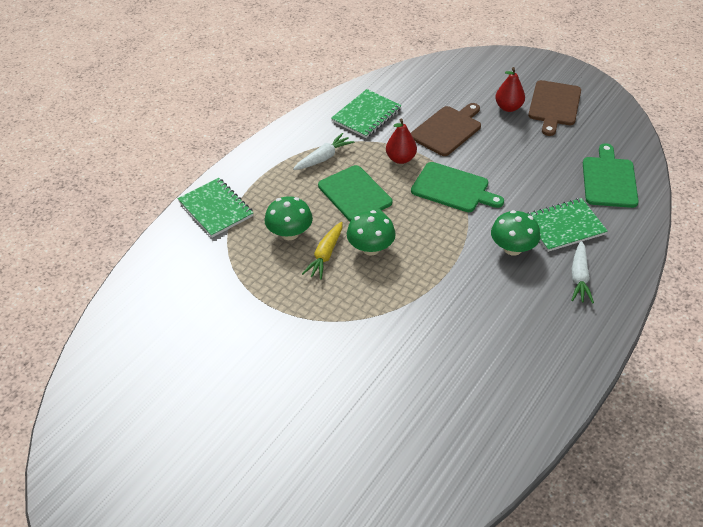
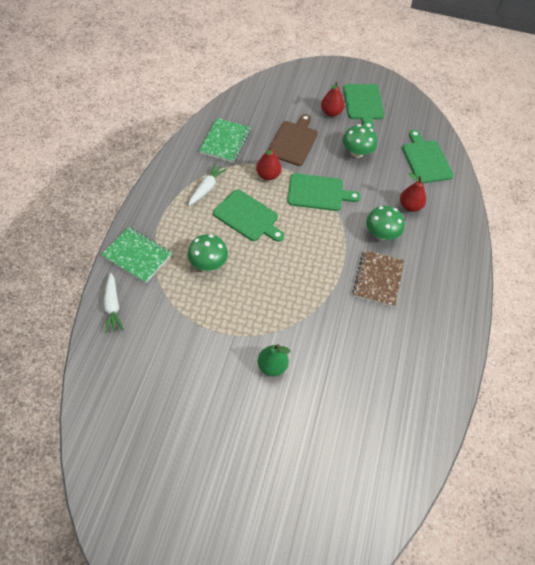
camera: 25 degrees left, 10 degrees up
(314, 355) = (272, 366): none -> green pear
(325, 255) = (244, 276): yellow carrot -> none
(370, 248) = (277, 260): green mushroom -> green mushroom (357, 152)
(485, 296) = (378, 279): none -> brown notebook
(554, 105) = (363, 104): brown cutting board -> green cutting board
(564, 226) = (410, 206): green notebook -> red pear
(579, 277) = (436, 246): white carrot -> white carrot (112, 306)

